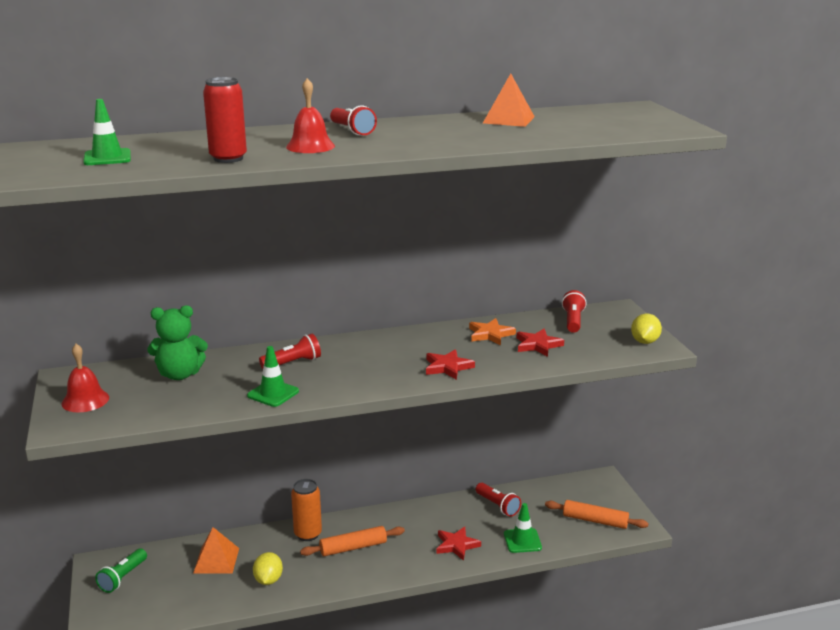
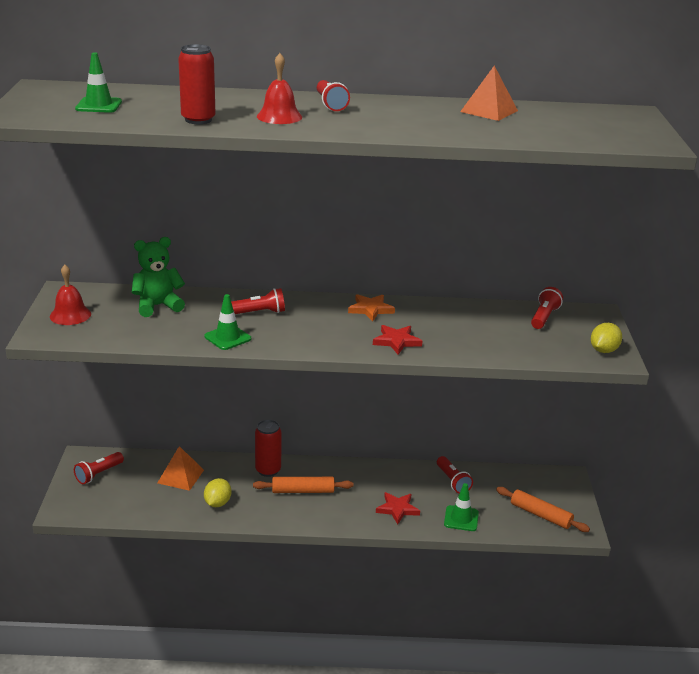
camera: 15 degrees right, 5 degrees up
(123, 578) = (98, 474): green flashlight -> red flashlight
(180, 374) = (158, 306): green teddy bear -> green teddy bear turned 150 degrees clockwise
(308, 534) = (268, 470): orange can -> red can
(490, 334) = (455, 317): orange star -> orange star (370, 309)
(538, 345) = (495, 335): red star -> none

